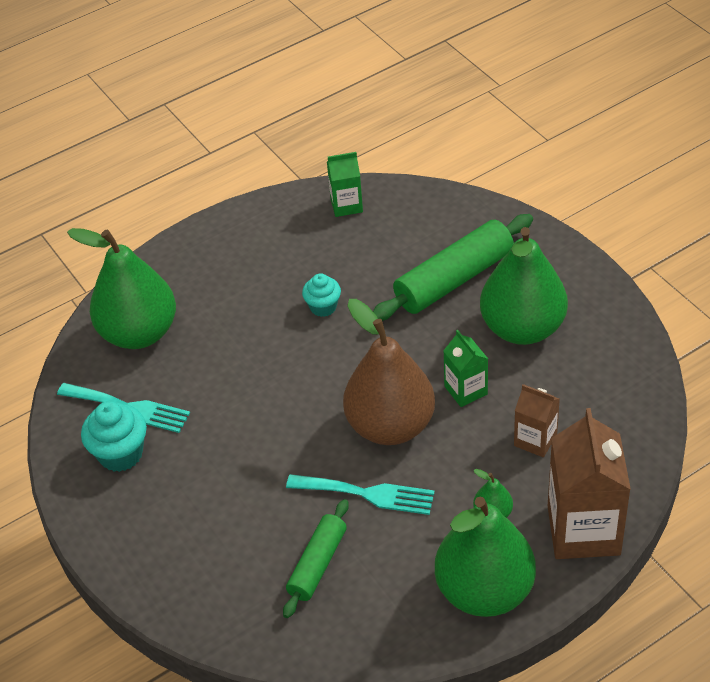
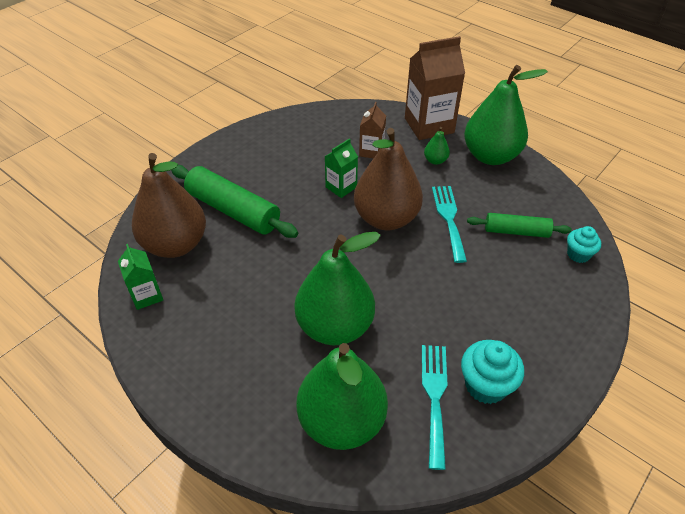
camera: 110 degrees left, 0 degrees up
(323, 307) = (277, 283): turquoise cupcake -> turquoise cupcake (578, 254)
(413, 228) = (175, 244): none -> brown pear
(522, 328) = (276, 169): green pear -> green pear (335, 326)

